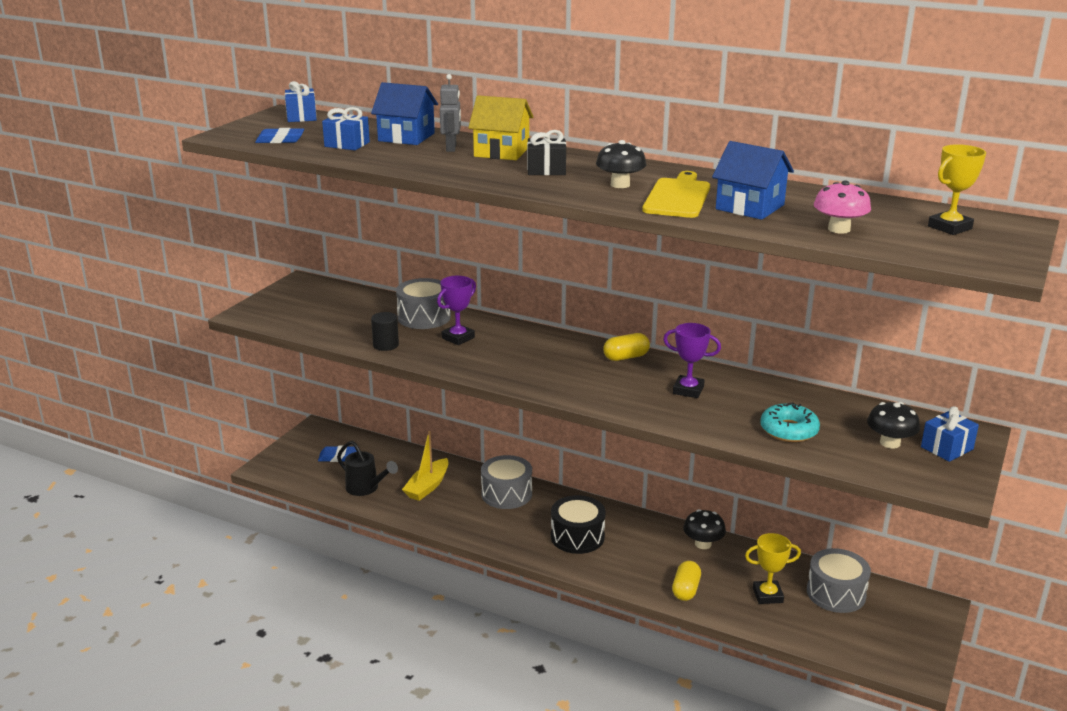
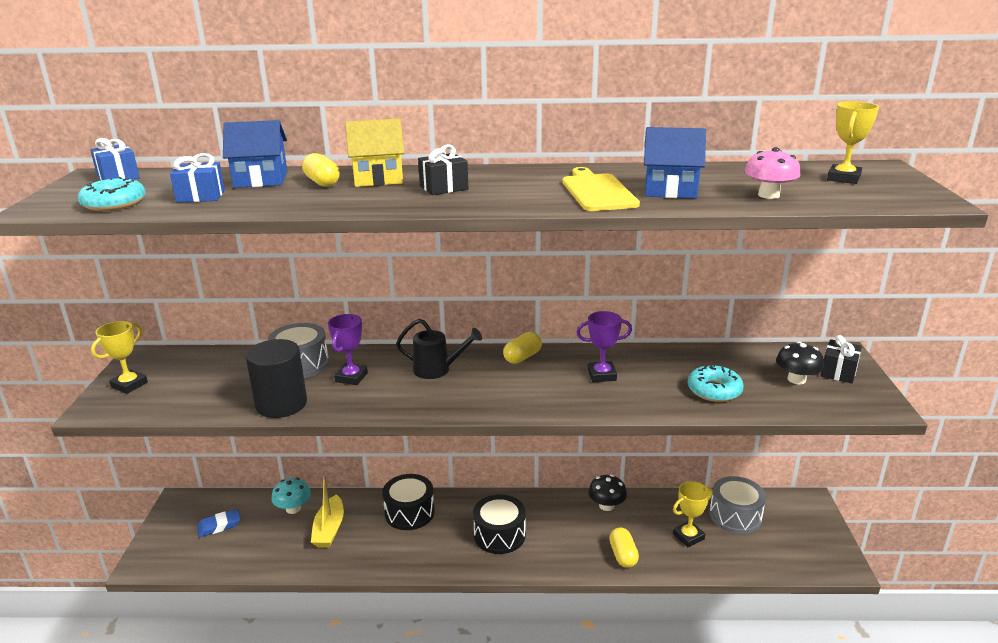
camera: 25 degrees left, 0 degrees up
(280, 140) = (114, 203): blue eraser -> turquoise donut
(280, 302) = (129, 385): none -> yellow trophy
(366, 488) = (267, 551): black watering can -> black watering can (437, 370)
(386, 345) = (281, 404): black cylinder -> black cylinder, size x1.82
(407, 461) = (293, 508): none -> turquoise mushroom
(451, 148) = (322, 182): grey robot -> yellow capsule
(506, 494) = (409, 512): grey drum -> black drum
(620, 185) = (531, 189): black mushroom -> none
(946, 448) = (838, 372): blue gift -> black gift

